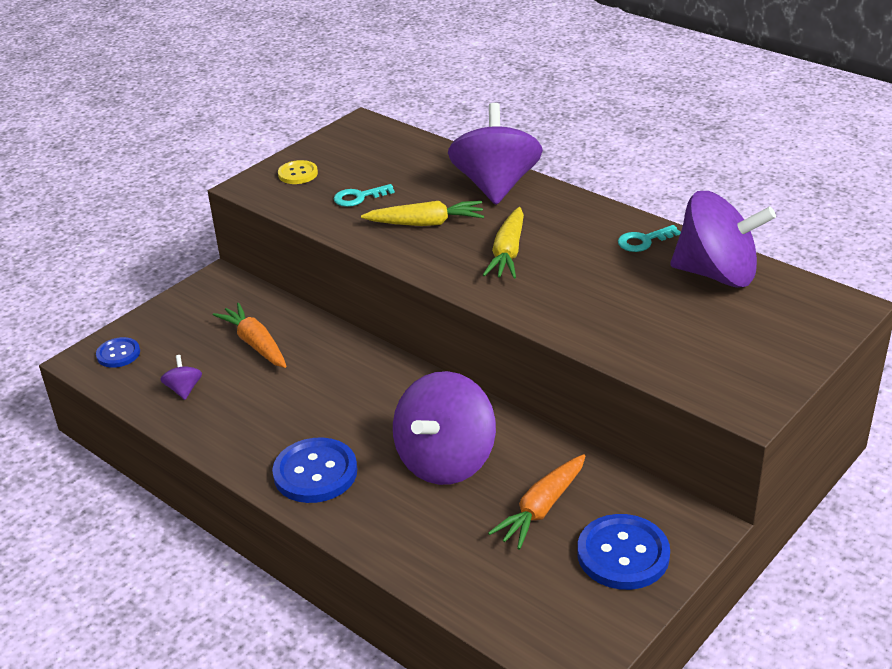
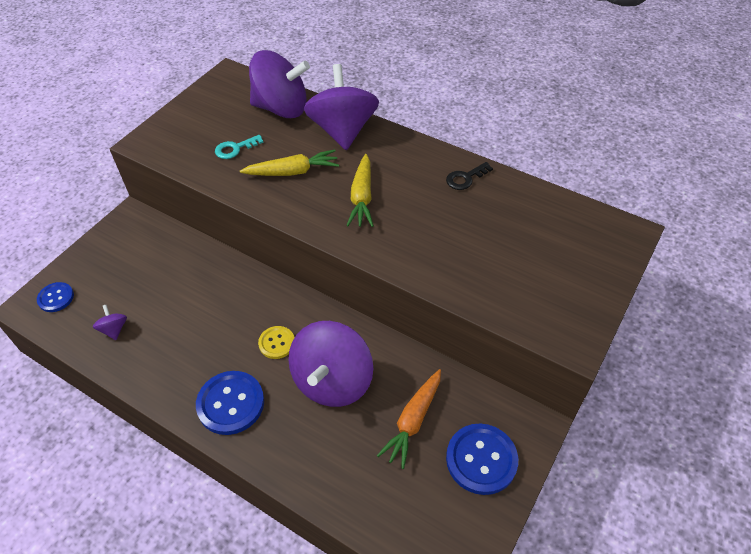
camera: 10 degrees left, 15 degrees up
(255, 343) = (167, 278): orange carrot -> none
(298, 174) = (182, 127): yellow button -> yellow button (277, 343)
(643, 241) = (465, 178): turquoise key -> black key
(717, 274) = (526, 207): purple spinning top -> purple spinning top (281, 108)

